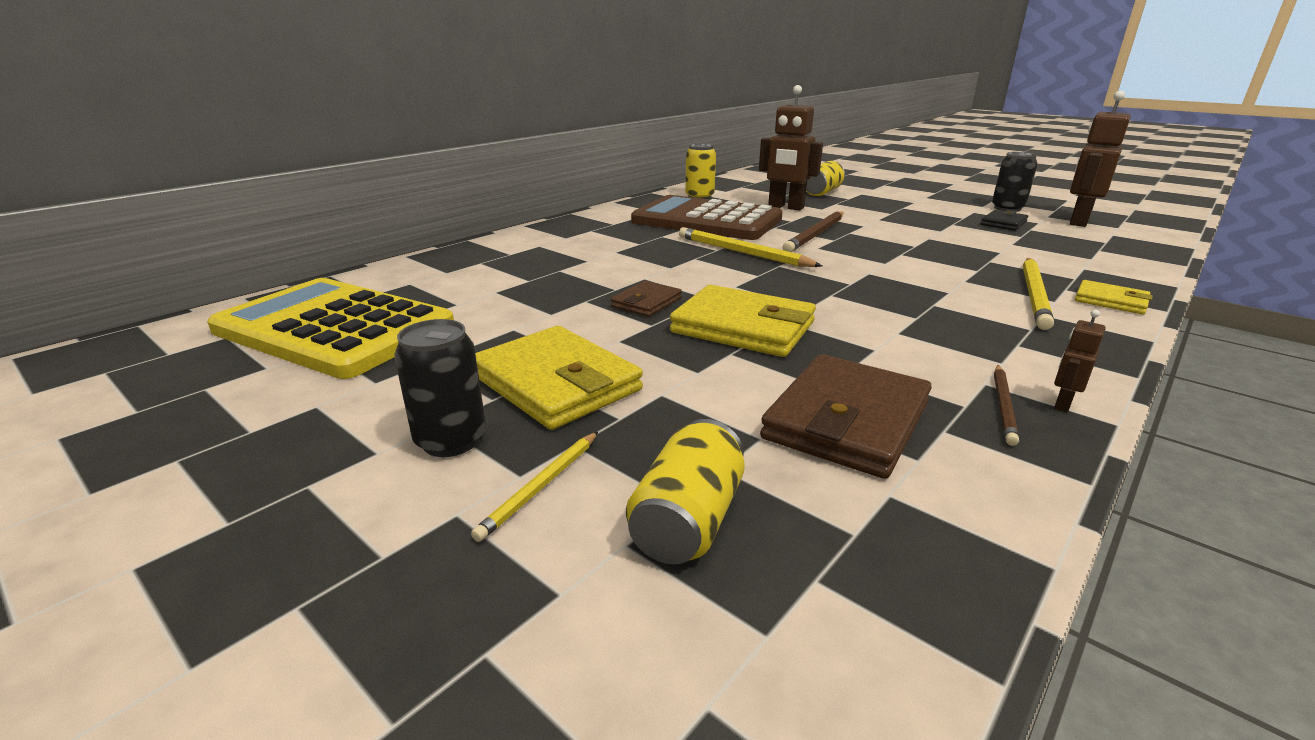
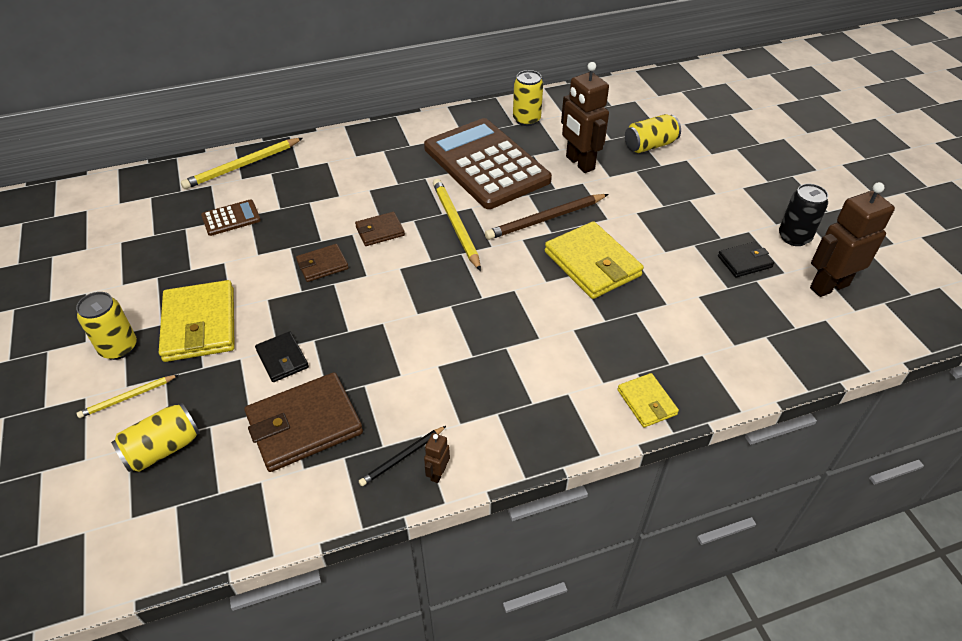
camera: 30 degrees right, 20 degrees up
(334, 328) = (138, 223): yellow calculator -> none
(451, 440) = (119, 348): black can -> yellow can
(474, 298) = (231, 218): none -> brown calculator
(672, 270) = (380, 231): none -> brown wallet
(719, 378) = (282, 359): none -> black wallet
(743, 327) = (349, 317): yellow wallet -> yellow wallet (592, 264)
(1003, 406) = (402, 457): brown pencil -> black pencil
(1034, 295) = (598, 369): yellow pencil -> yellow pencil (242, 166)
(1062, 404) = (438, 473): brown robot -> brown robot turned 45 degrees counterclockwise

